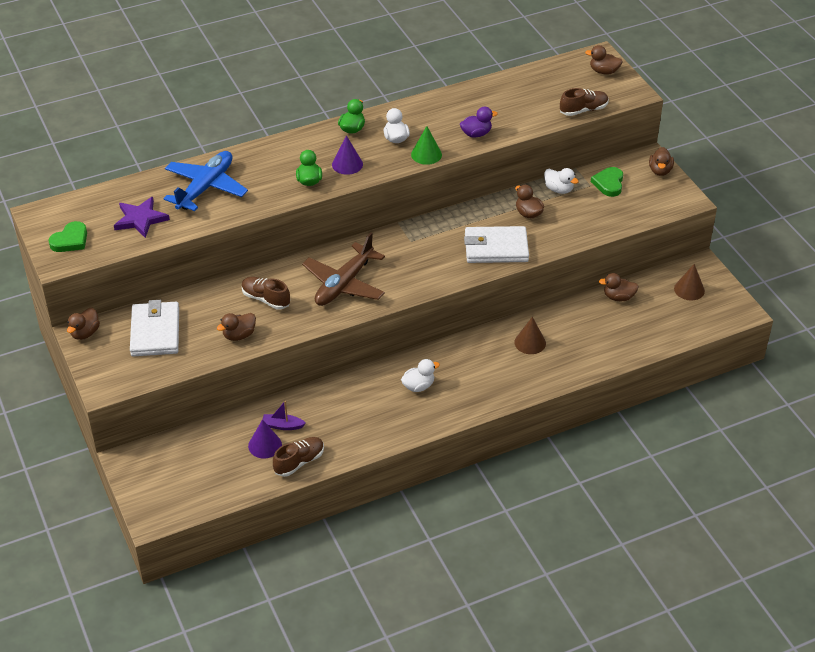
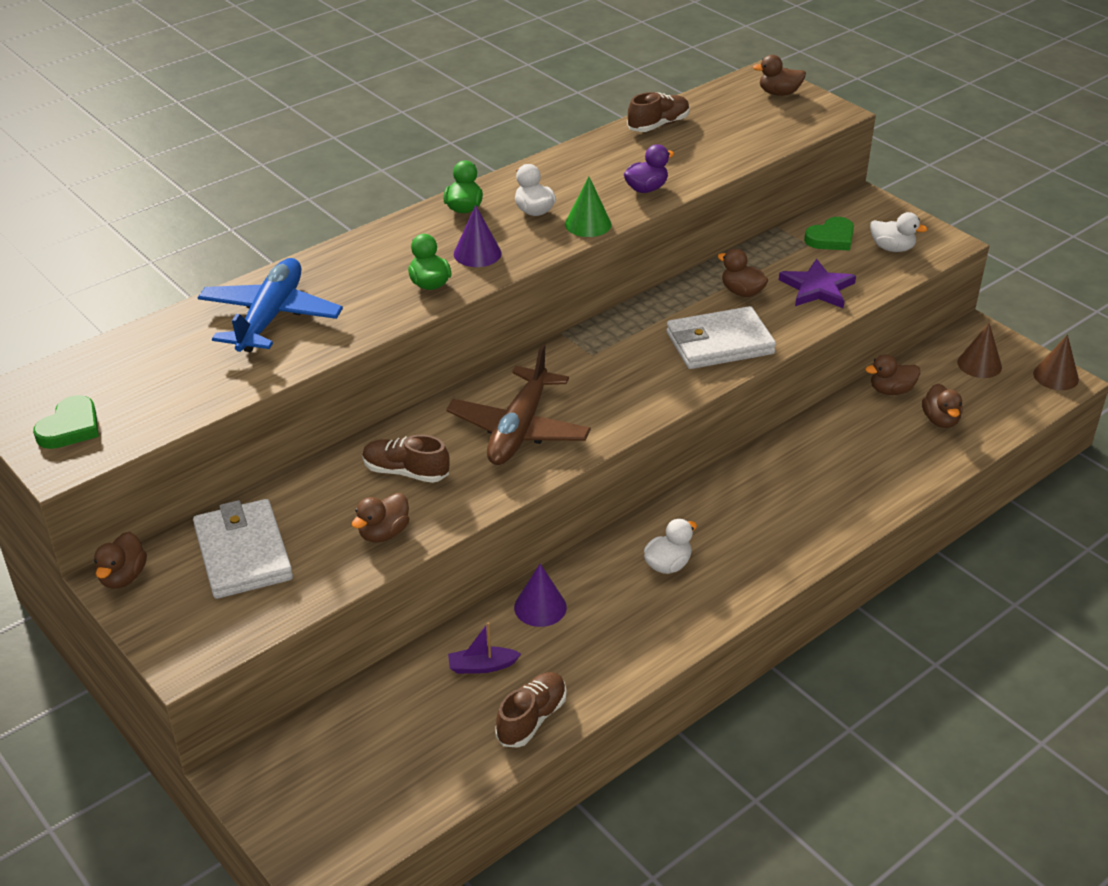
camera: 15 degrees left, 5 degrees down
(140, 219) = (179, 378): purple star -> purple star (817, 288)
(265, 445) = (465, 703): purple cone -> purple cone (540, 607)
(530, 342) = (800, 472): brown cone -> brown cone (1055, 376)
(559, 189) = (768, 256): white duck -> white duck (892, 248)
(583, 110) = (778, 140): brown shoe -> brown shoe (658, 125)
(609, 183) = (831, 238): green heart -> green heart turned 120 degrees counterclockwise
(660, 171) = (890, 213): brown duck -> brown duck (940, 420)

